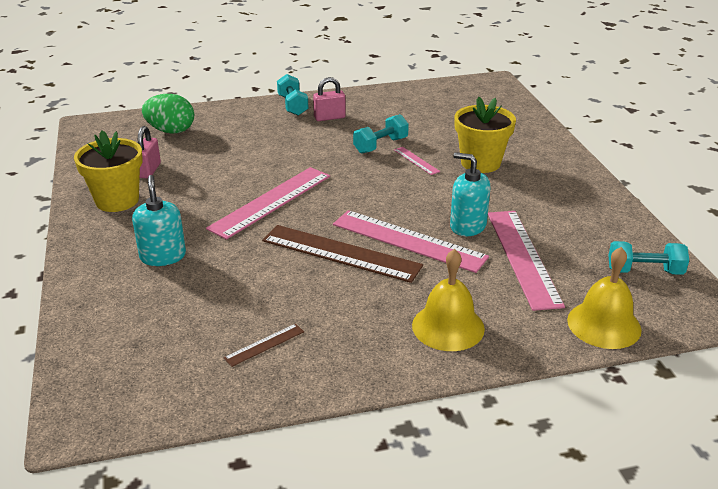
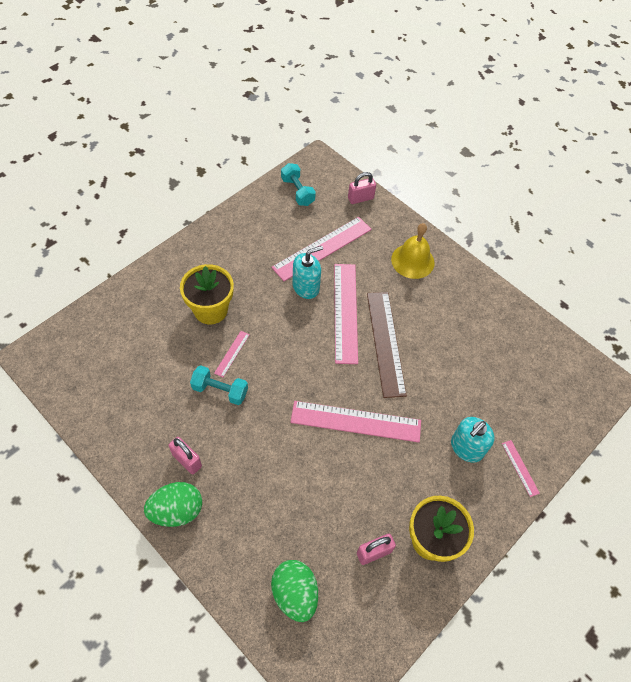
camera: 125 degrees left, 25 degrees up
(97, 282) = (520, 468): none -> pink ruler
(264, 345) = (492, 336): brown ruler -> none
(292, 105) = (177, 510): turquoise dumbbell -> green egg
(467, 226) = (306, 287): turquoise soap dispenser -> turquoise soap dispenser turned 120 degrees counterclockwise
(604, 324) = (360, 198): yellow bell -> pink padlock

